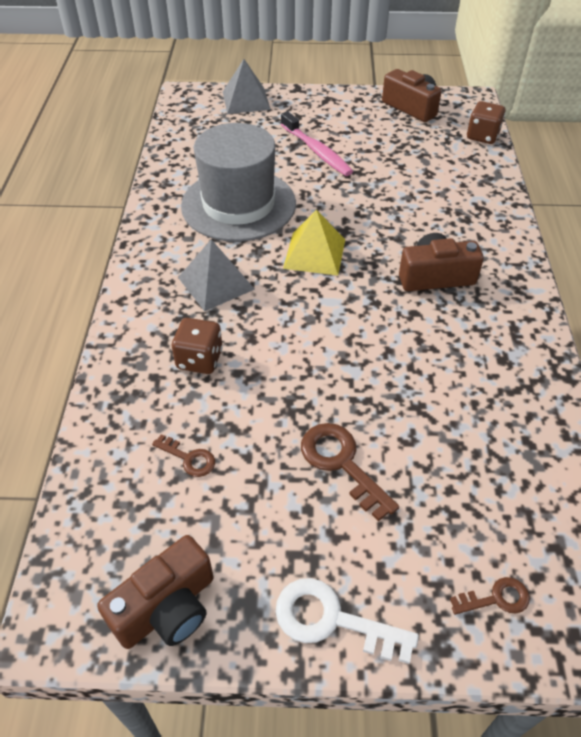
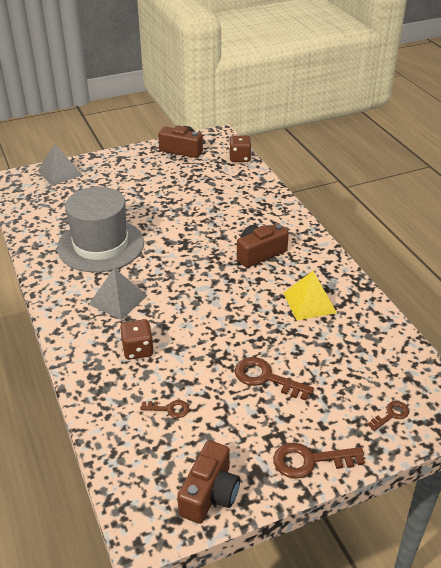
camera: 25 degrees left, 10 degrees down
(314, 253) = (173, 262): yellow pyramid -> yellow pyramid (309, 302)
(317, 151) = (134, 195): pink toothbrush -> none
(332, 620) = (310, 461): white key -> brown key

